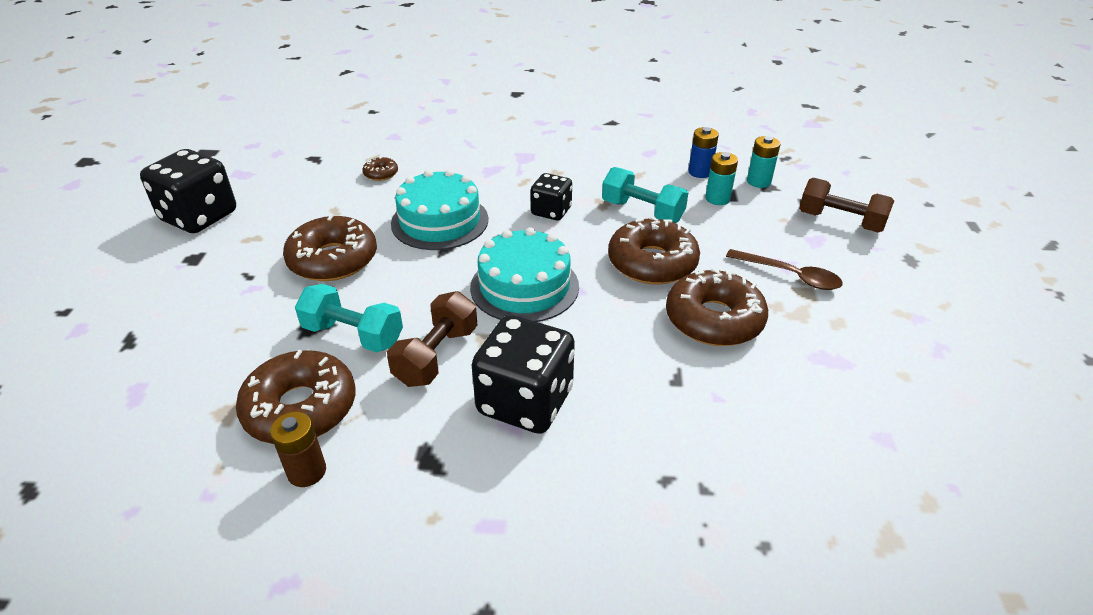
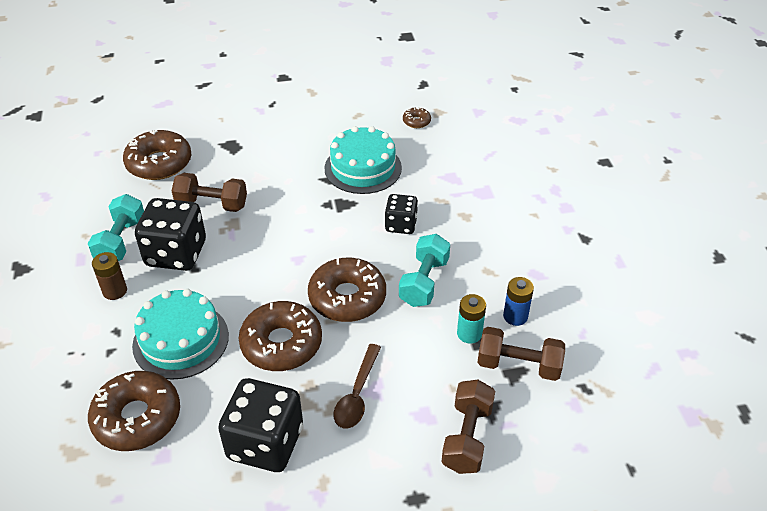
camera: 75 degrees right, 5 degrees up
(199, 217) = (328, 63): black dice -> black dice (265, 443)
(307, 472) = (113, 180): brown battery -> brown battery (115, 291)
(333, 260) = (299, 132): brown donut -> brown donut (137, 418)
(353, 335) = (224, 164): turquoise dumbbell -> turquoise dumbbell (121, 241)
(524, 286) = (294, 229): turquoise cake -> turquoise cake (181, 340)
(758, 182) = (518, 365): turquoise battery -> brown dumbbell

